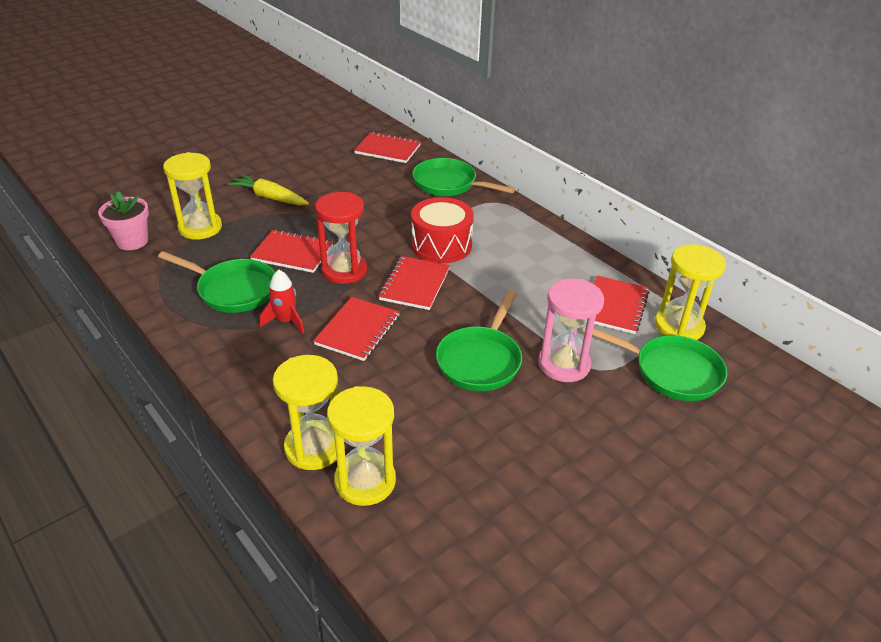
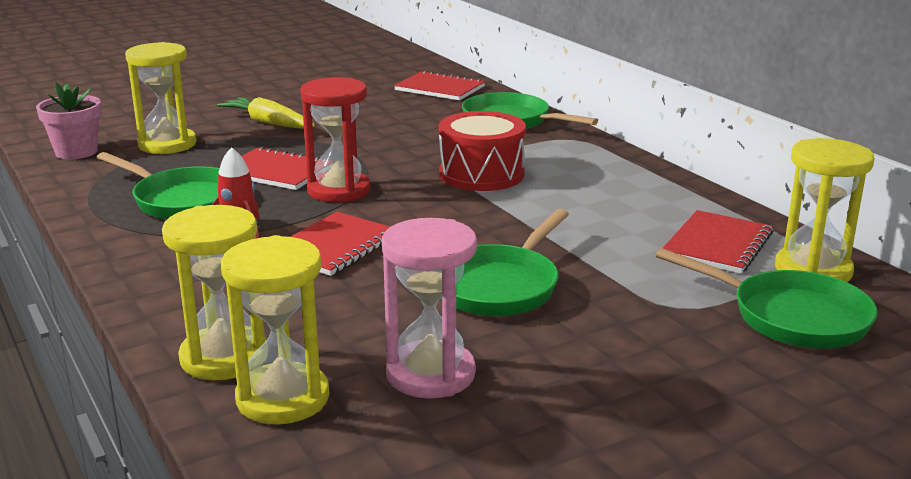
camera: 10 degrees right, 15 degrees down
(415, 284) = (431, 208): red notebook -> none
(564, 364) = (623, 298): pink hourglass -> pink hourglass (430, 374)

